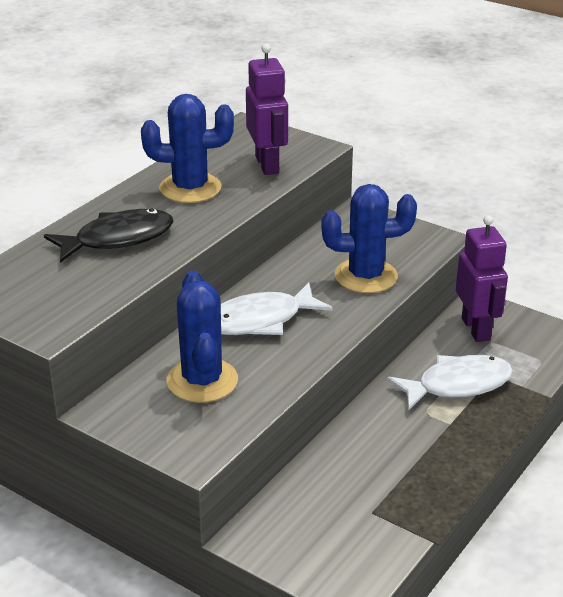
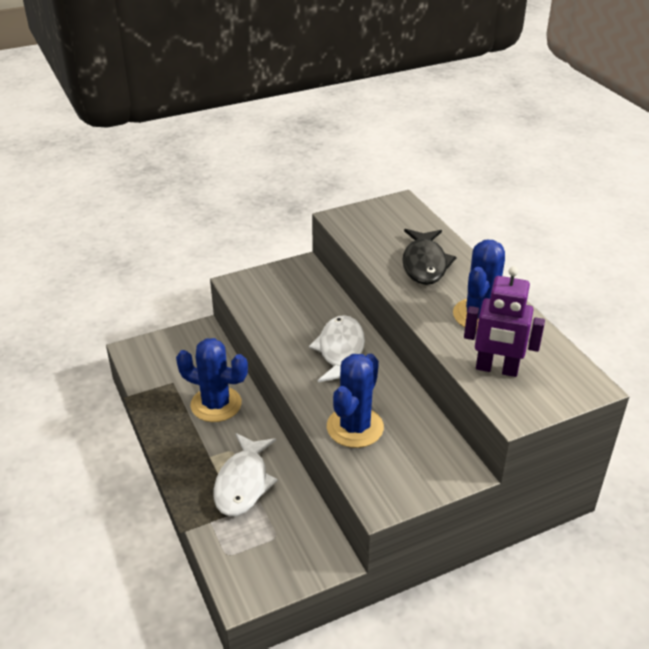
camera: 120 degrees right, 5 degrees up
(202, 381) = (297, 306): blue cactus -> blue cactus (216, 404)
(476, 329) = (299, 536): purple robot -> none

